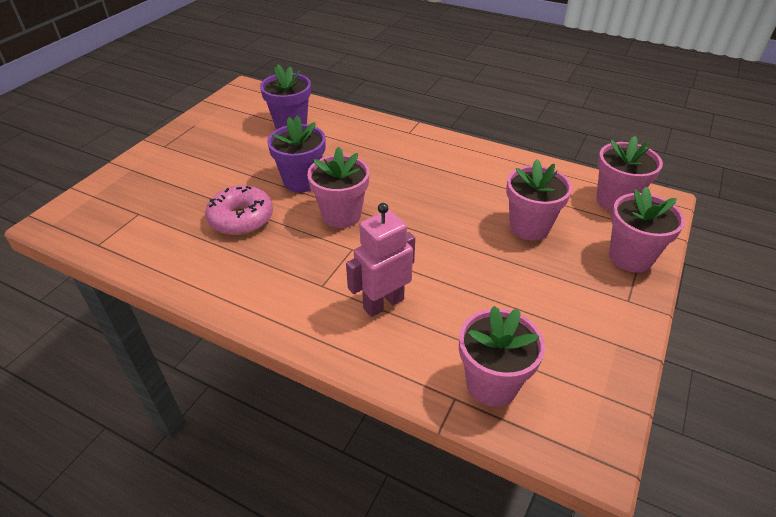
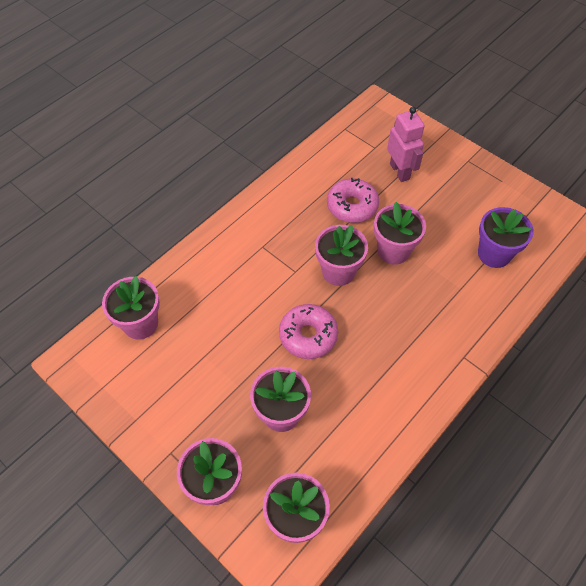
camera: 105 degrees right, 15 degrees up
(301, 181) = (393, 251): purple flower pot -> pink flower pot
(383, 303) = (231, 279): pink robot -> pink robot (400, 171)
(432, 224) = (308, 335): none -> pink donut

